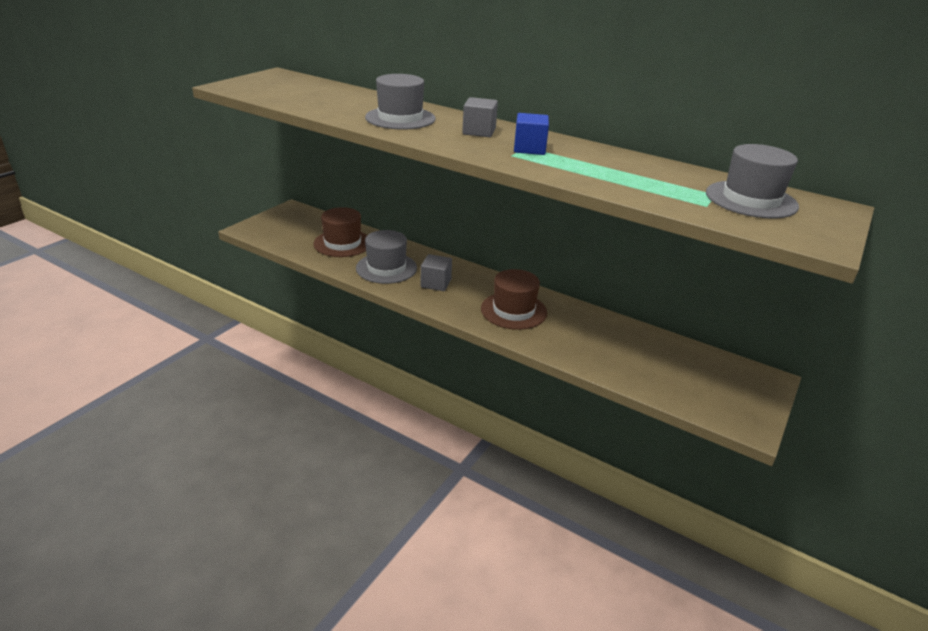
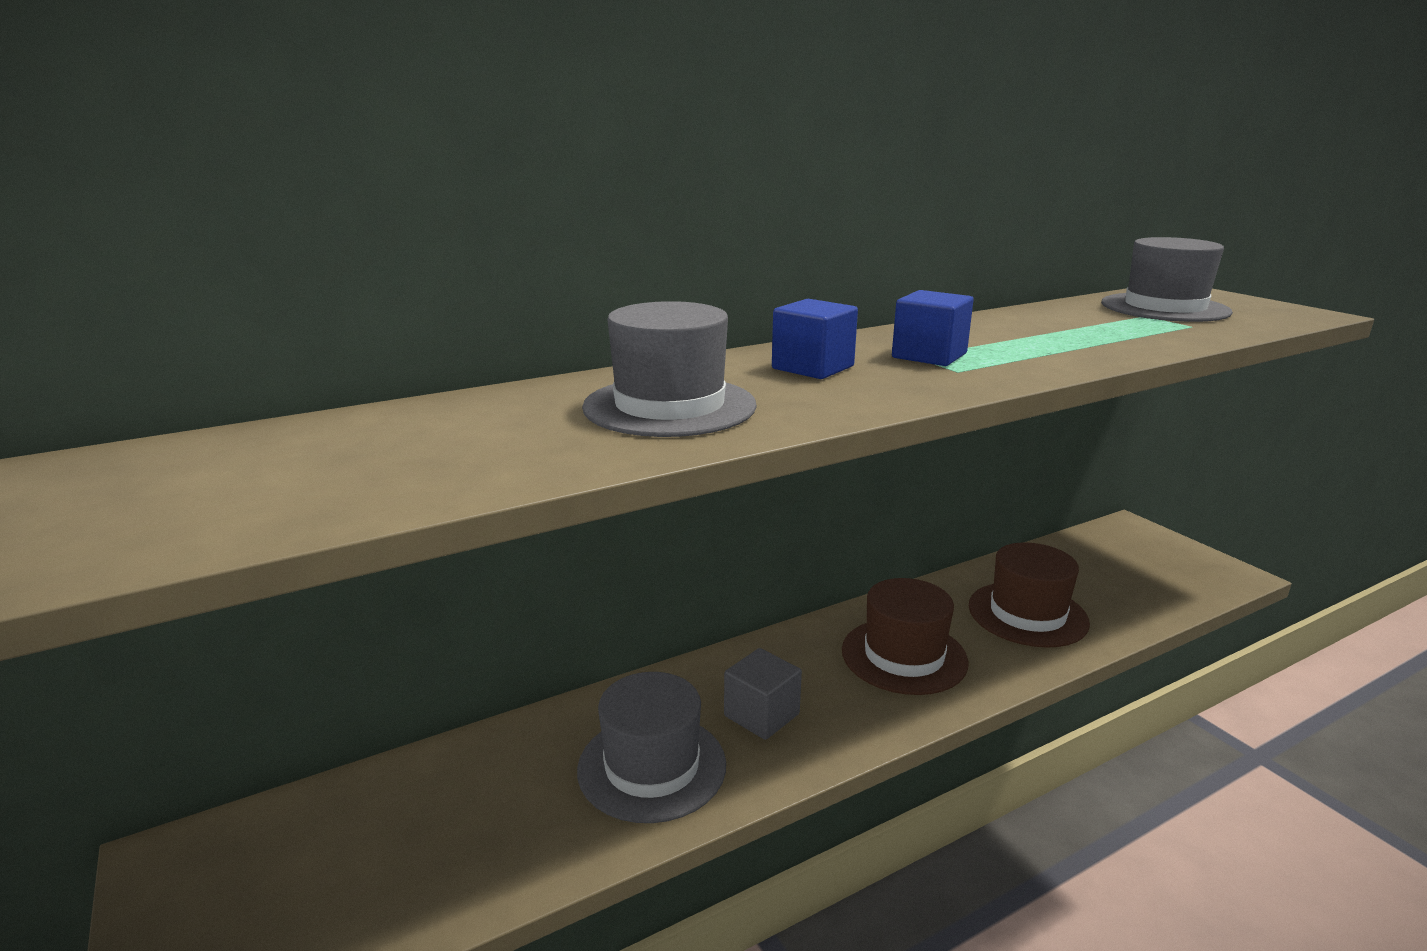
camera: 60 degrees left, 10 degrees down
(342, 243) = (474, 807): brown hat -> brown hat (1027, 614)
(479, 131) = (812, 367): grey cube -> blue cube

